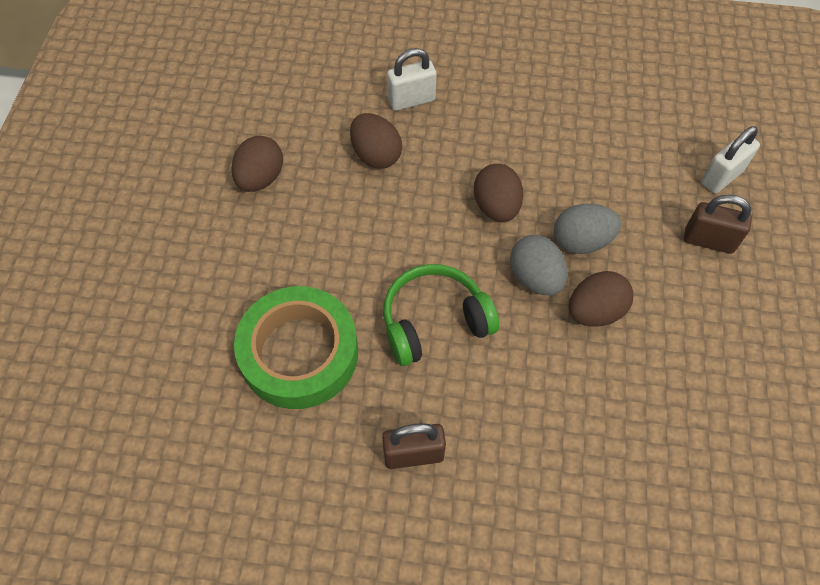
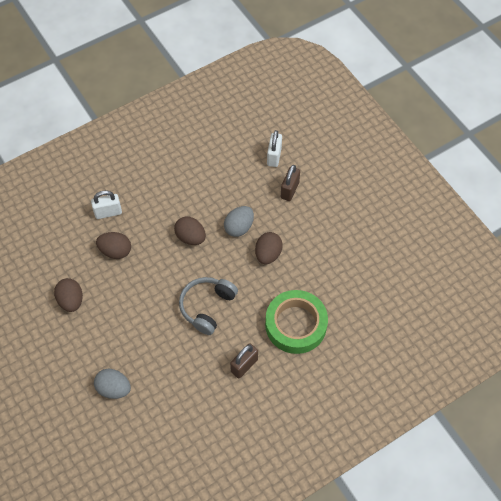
camera: 40 degrees left, 0 degrees up
(299, 353) = (162, 362): green tape -> green tape (296, 325)
(411, 100) = (108, 212): white padlock -> white padlock turned 45 degrees clockwise
(434, 322) = (207, 307): green headphones -> grey headphones
(535, 278) = (233, 257): grey egg -> grey egg (114, 388)
(708, 240) = (289, 190): brown padlock -> brown padlock turned 45 degrees counterclockwise

